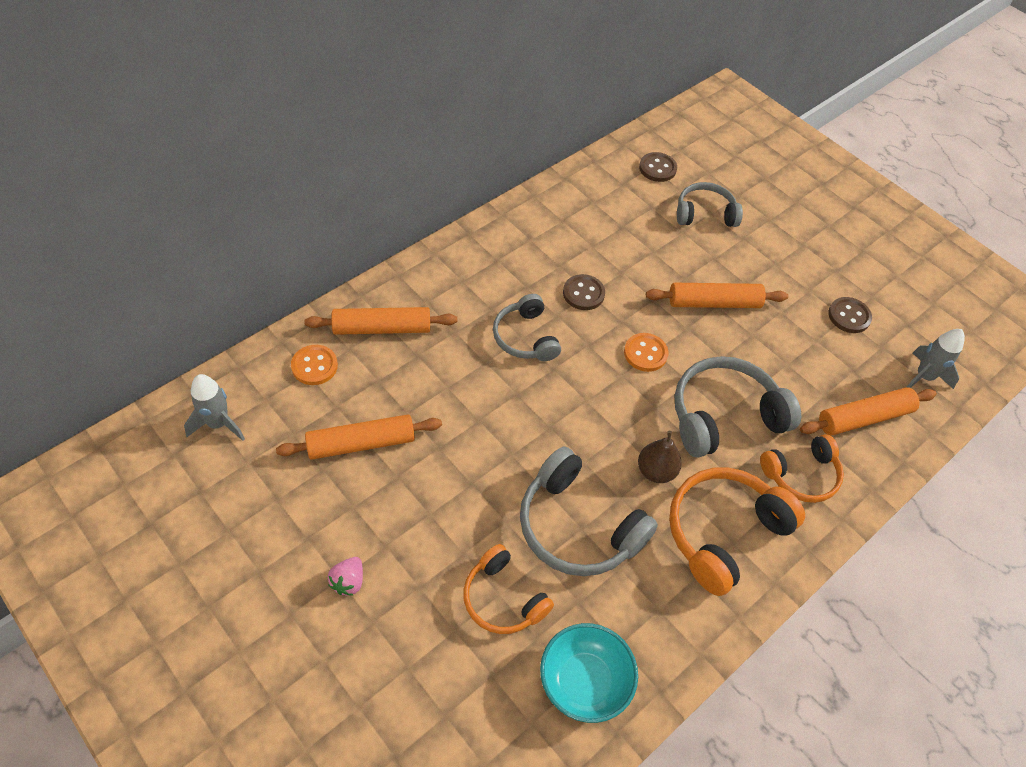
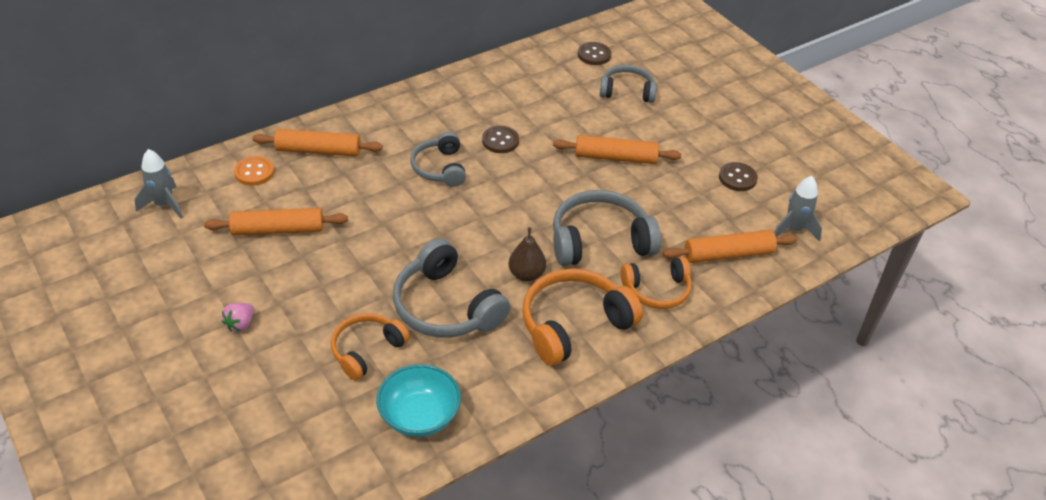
camera: 10 degrees right, 10 degrees down
(503, 598) = (367, 350): orange headphones -> orange headphones turned 75 degrees clockwise
(645, 353) = (542, 189): orange button -> none

